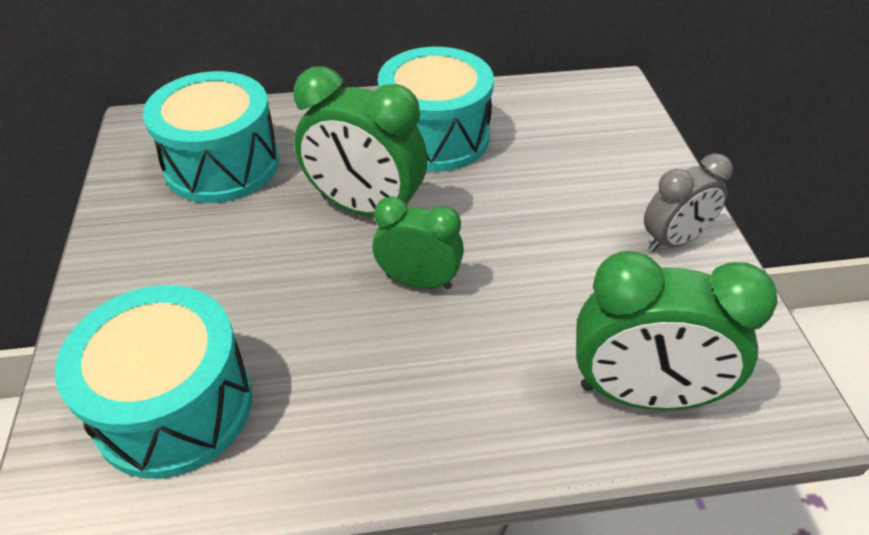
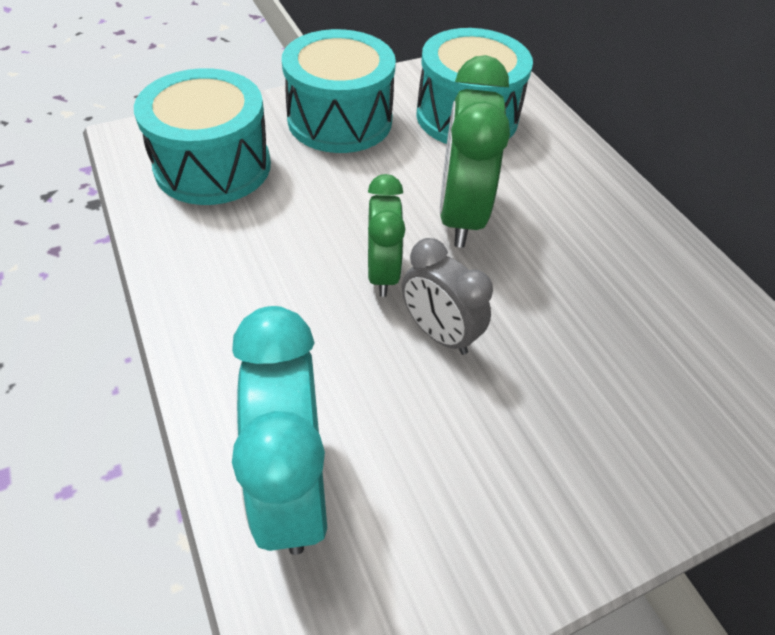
camera: 70 degrees right, 5 degrees up
(435, 136) = (596, 244): turquoise drum -> turquoise drum (340, 120)
(642, 394) = (292, 486): green clock -> turquoise clock
(674, 240) = (548, 507): grey clock -> grey clock (439, 333)

